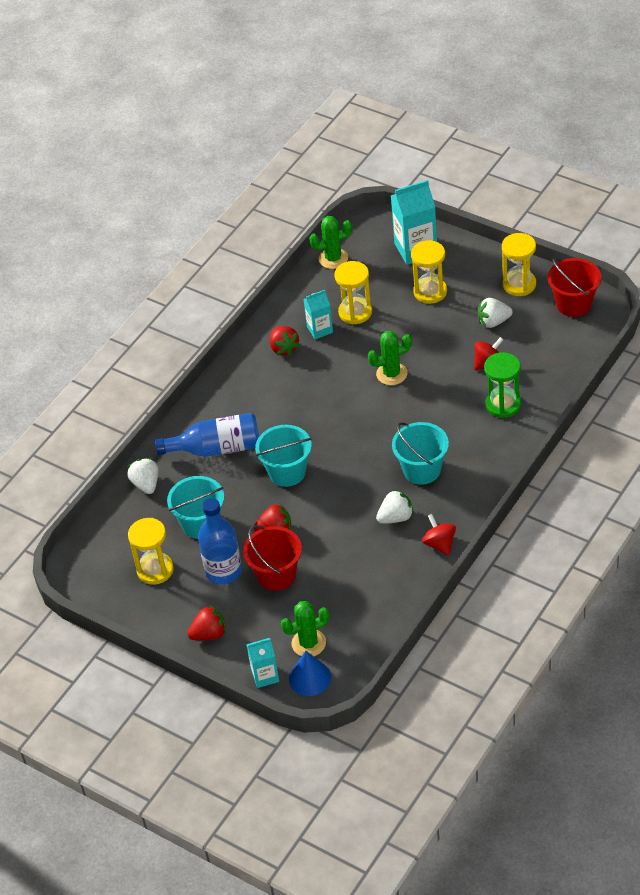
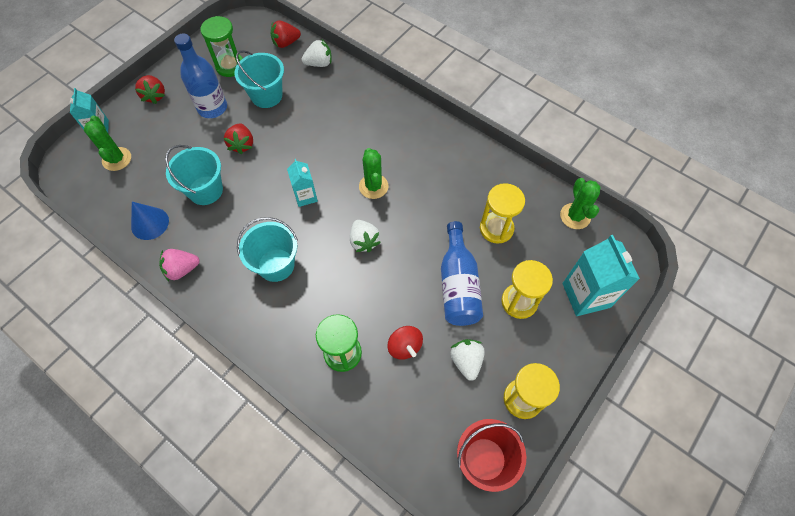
camera: 90 degrees right, 15 degrees up
(155, 570) = (230, 66): yellow hourglass -> green hourglass
(216, 448) = (345, 110): blue bottle -> blue bottle (458, 285)
(276, 575) = (195, 142): red bucket -> none
(284, 348) = (455, 166): red strawberry -> red strawberry (286, 43)
(287, 472) = (304, 157): turquoise bucket -> turquoise bucket (205, 190)
(310, 678) = (83, 157): blue cone -> blue cone (150, 223)
(320, 329) = (476, 196): turquoise carton -> turquoise carton (305, 196)
(391, 374) = (406, 252): green cactus -> green cactus (373, 186)
(396, 517) = (226, 236): white strawberry -> white strawberry (364, 241)
(439, 544) = (182, 269): red spinning top -> pink strawberry

